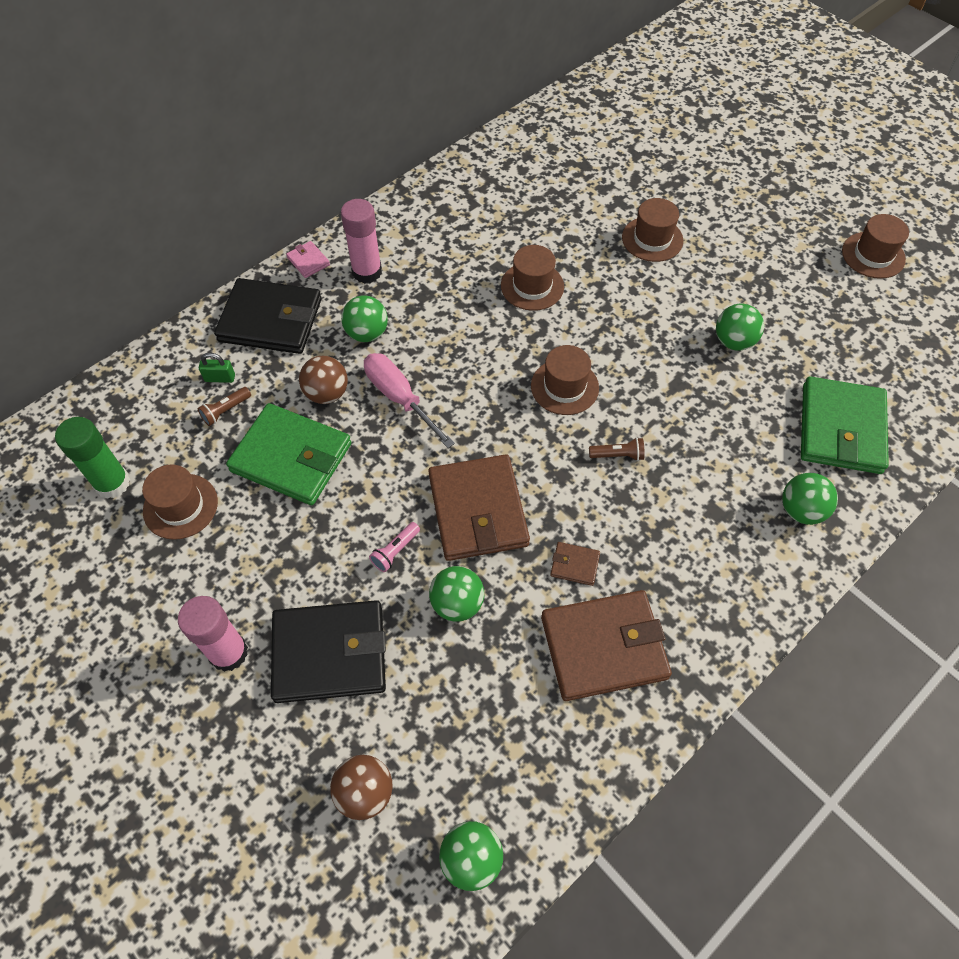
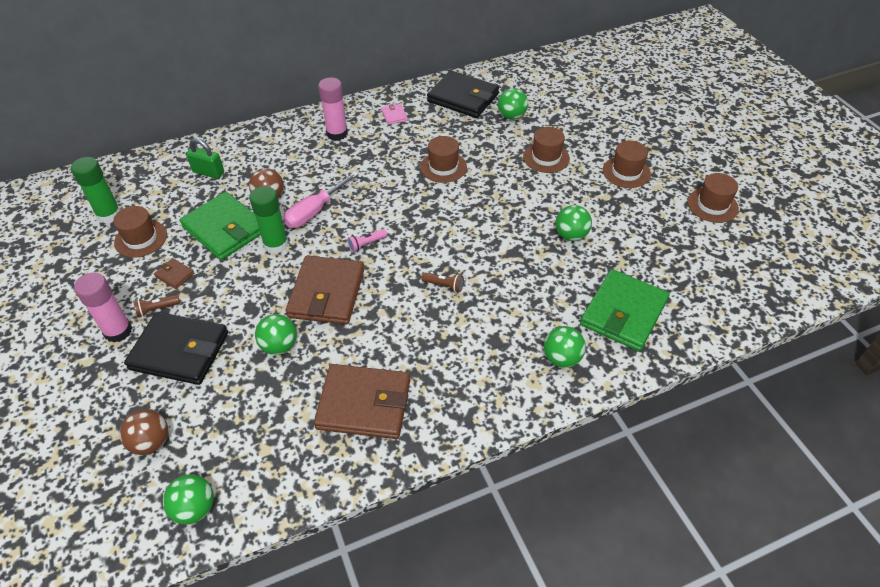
camera: 20 degrees right, 10 degrees down
(220, 378) = (208, 172): green padlock -> green padlock, size x1.52
(225, 411) = (200, 192): brown flashlight -> brown flashlight (157, 309)
(270, 320) = (259, 147): black wallet -> black wallet (463, 98)
(308, 261) = (303, 119): pink wallet -> pink wallet (394, 115)
(367, 333) = (316, 169): green ball -> green ball (511, 116)
(374, 460) = (276, 244): none -> green glue stick
(395, 551) = (257, 302): pink flashlight -> pink flashlight (366, 244)
(399, 397) = (314, 211): pink screwdriver -> pink screwdriver turned 120 degrees counterclockwise
(564, 387) = (430, 233): brown hat -> brown hat (626, 172)
(574, 565) = (373, 346): brown wallet -> brown wallet (174, 275)

